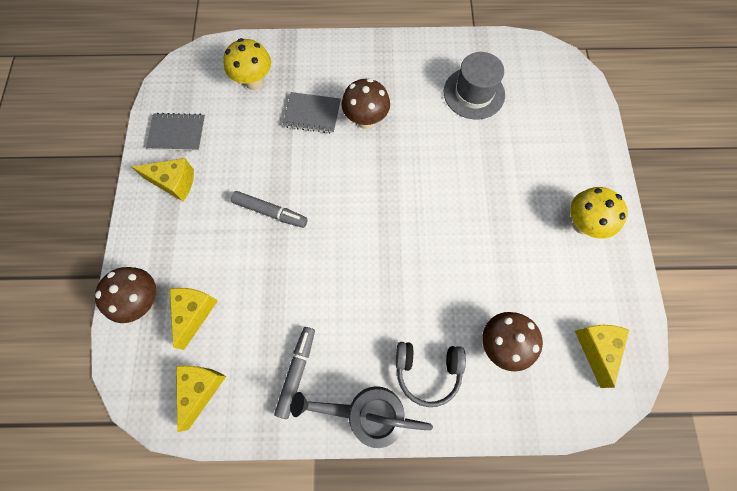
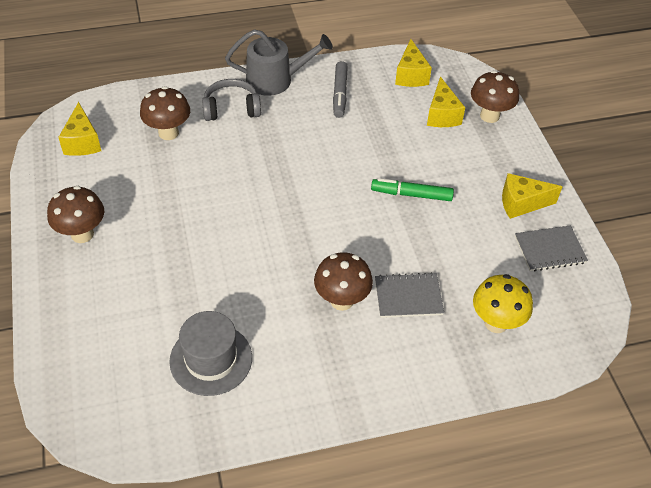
camera: 165 degrees right, 20 degrees down
(270, 212) = (412, 194): grey marker -> green marker
(582, 224) = (82, 234): yellow mushroom -> brown mushroom

